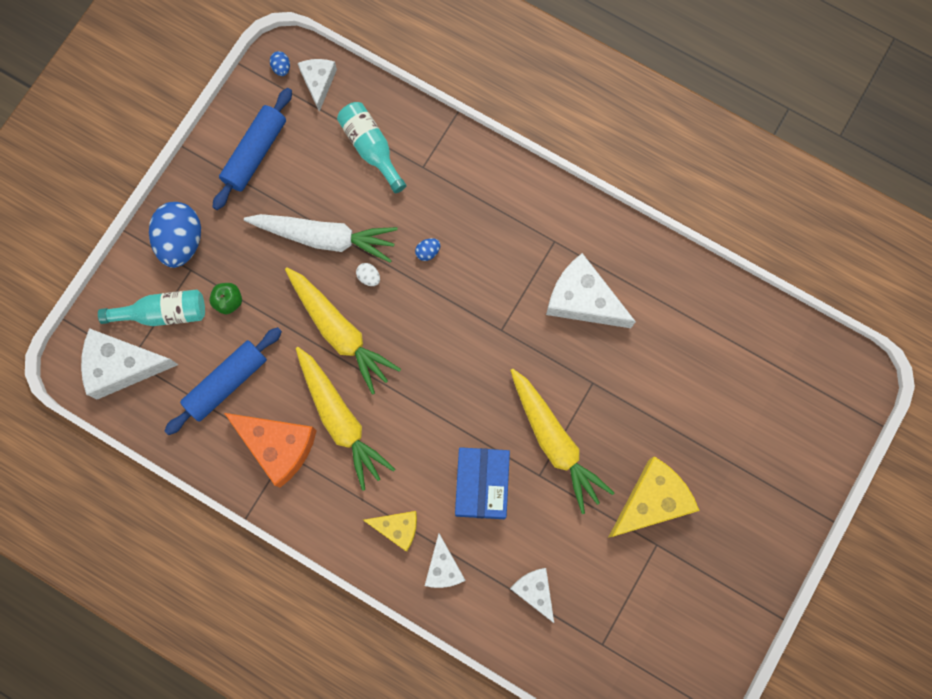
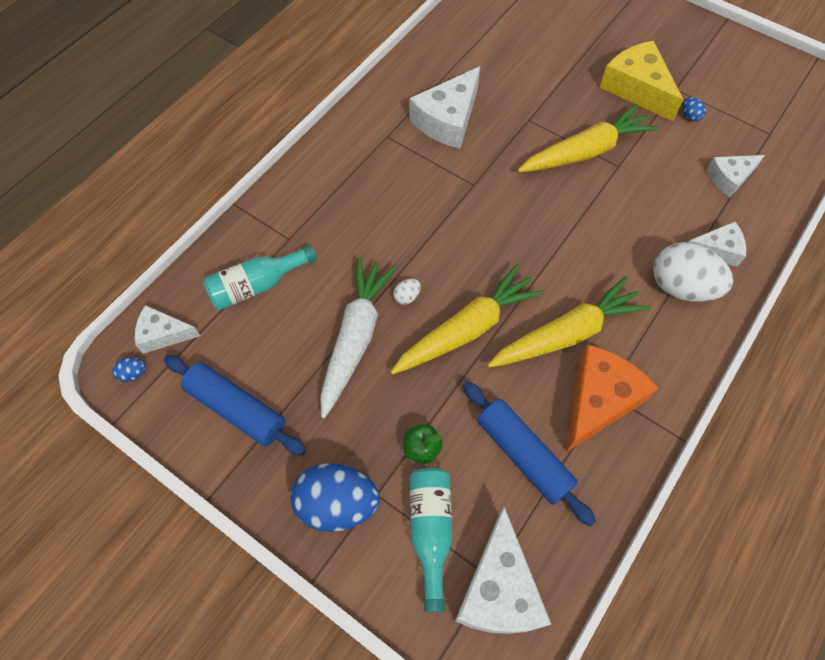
camera: 85 degrees left, 15 degrees down
(397, 528) = (681, 287): yellow cheese -> white egg
(428, 252) = (385, 240): blue egg -> blue egg (690, 116)
(482, 485) = (631, 211): blue box -> none

